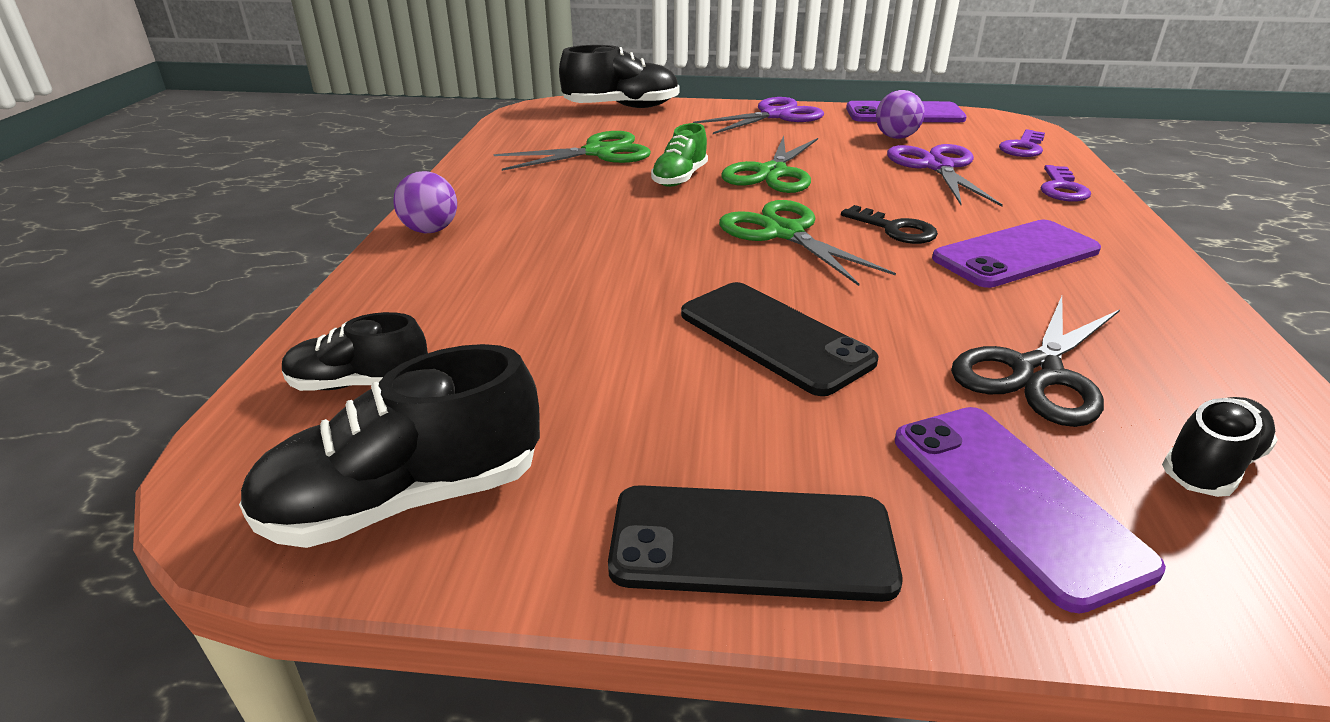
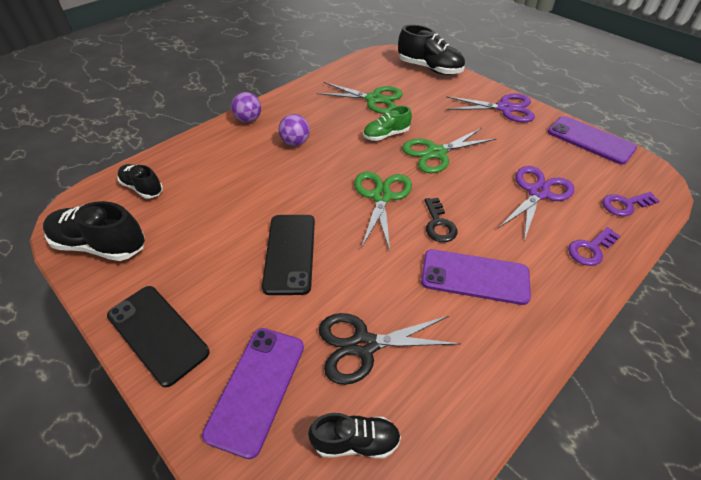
camera: 40 degrees right, 15 degrees up
(896, 137) = (551, 158): purple ball -> purple ball (295, 142)

